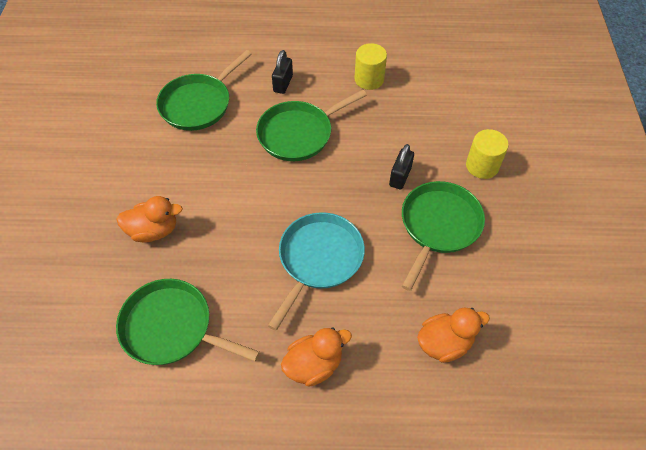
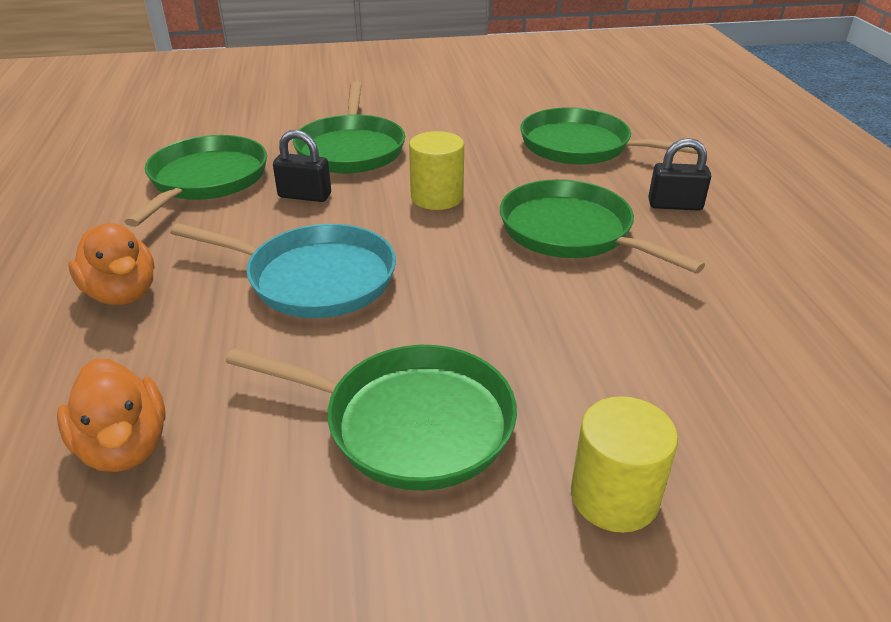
camera: 80 degrees right, 20 degrees down
(154, 230) = (351, 149): orange duck -> green pan
(369, 79) = (764, 295): yellow cylinder -> yellow cylinder (437, 197)
(400, 176) = (523, 357): black padlock -> black padlock (305, 196)

